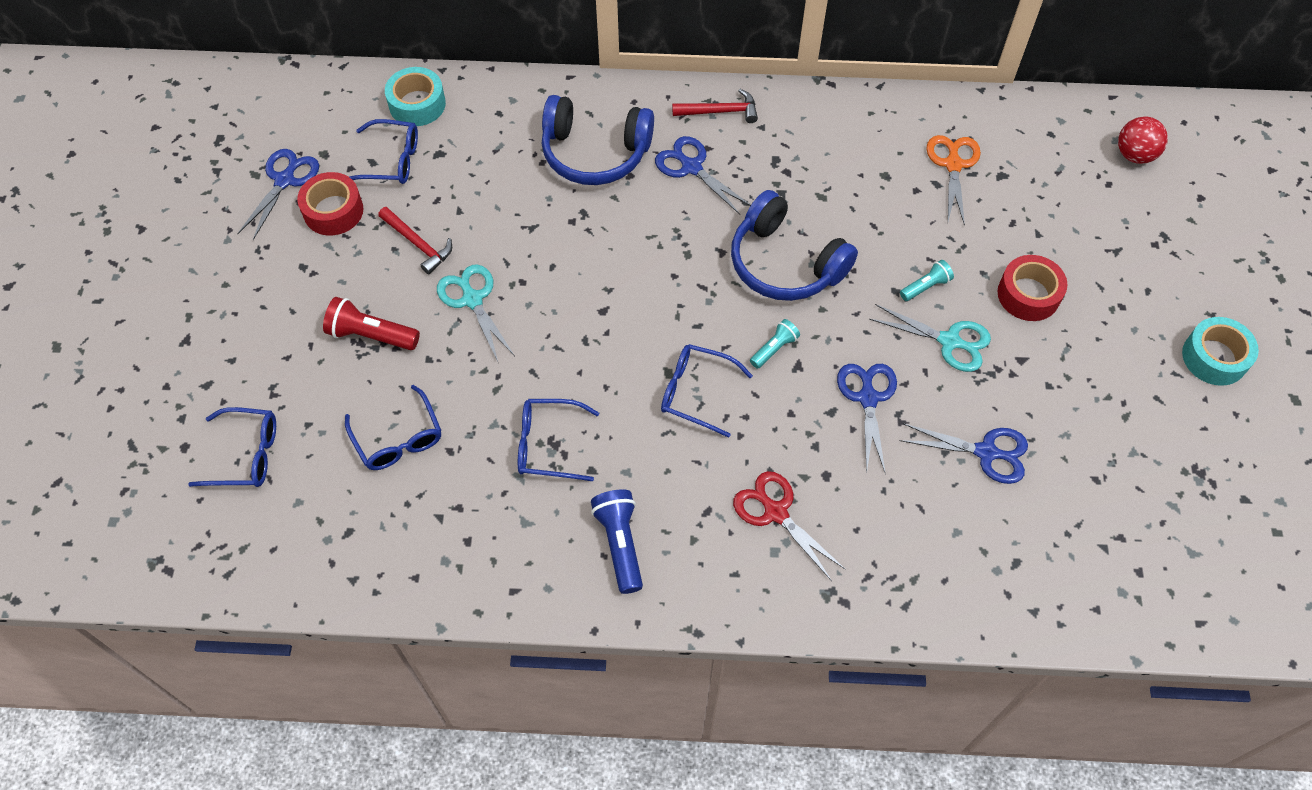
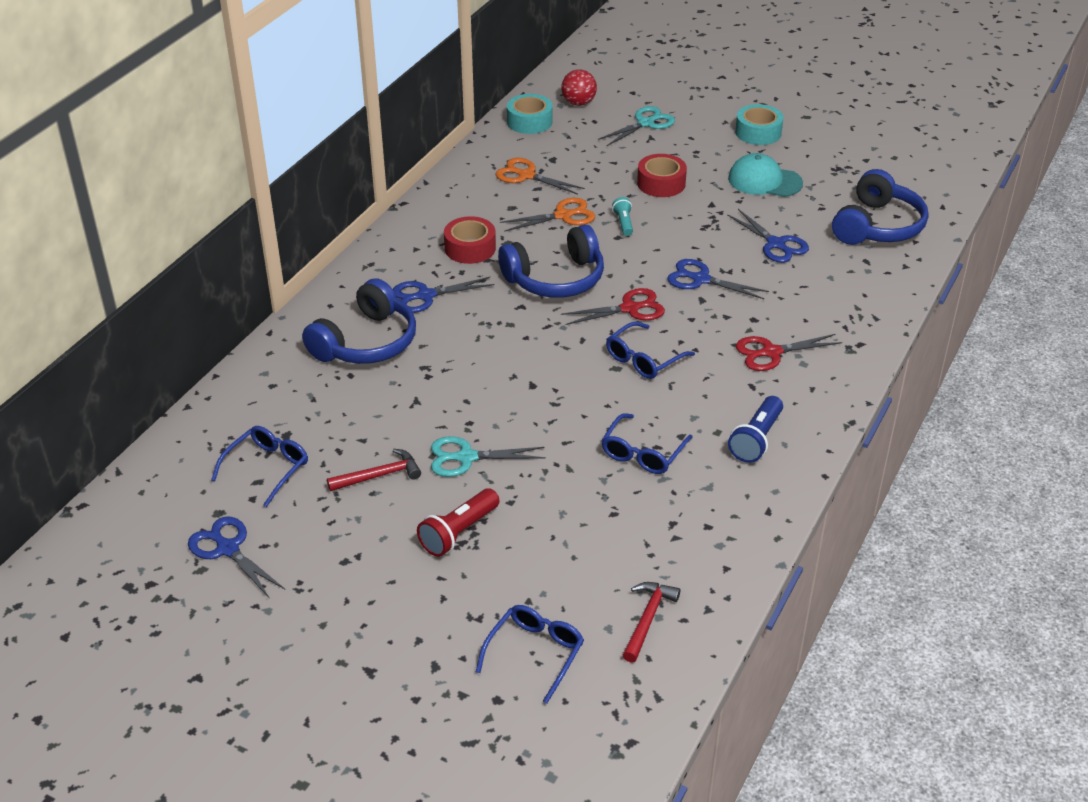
camera: 65 degrees left, 20 degrees down
(333, 211) = (295, 523): red tape -> red tape (470, 248)
(398, 438) = (581, 543): blue glasses -> none
(417, 104) = (214, 433): turquoise tape -> turquoise tape (529, 121)
(620, 544) = (756, 439): blue flashlight -> blue flashlight turned 75 degrees counterclockwise
(720, 112) = (382, 264): red hammer -> red hammer (648, 619)
(774, 349) = (629, 309): turquoise flashlight -> red scissors
(901, 226) = (563, 216): none -> orange scissors
(949, 341) = (676, 229): turquoise scissors -> turquoise scissors (645, 123)
(986, 452) = (775, 244): blue scissors -> blue scissors turned 105 degrees clockwise
(1100, 555) = (877, 226): none -> blue headphones
(1111, 399) = (764, 181): none -> turquoise cap

